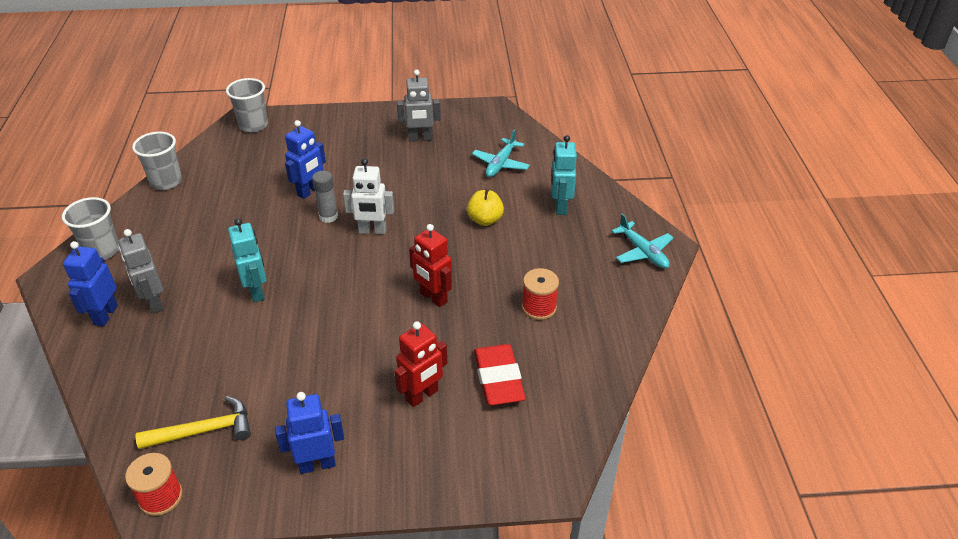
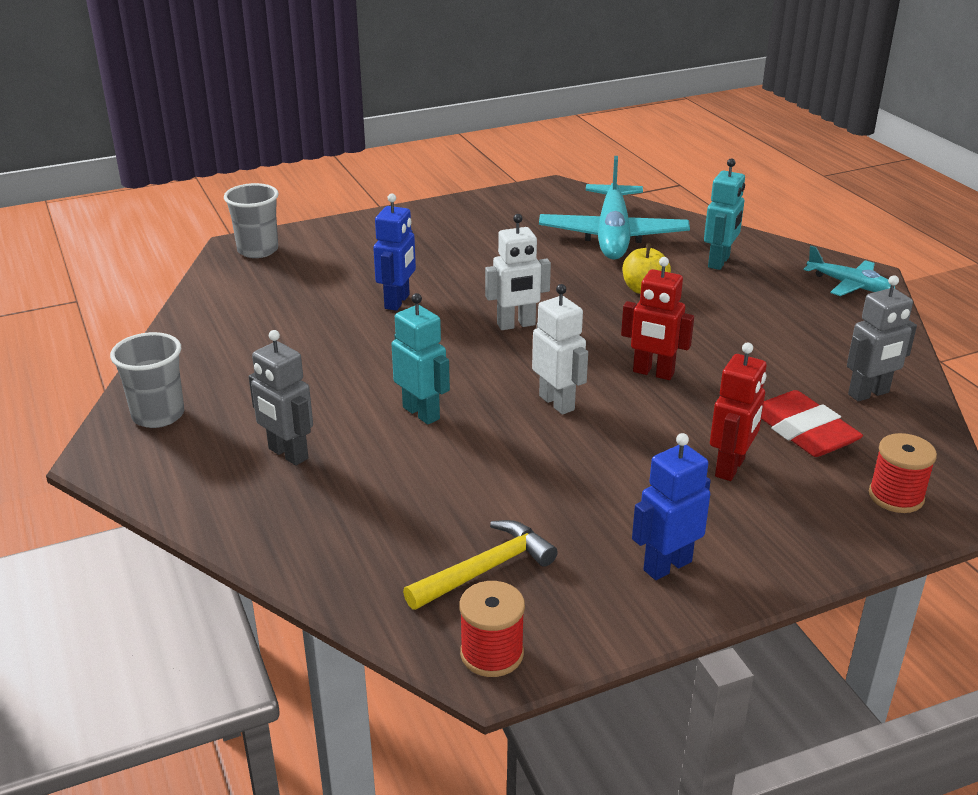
camera: 20 degrees left, 10 degrees down
(105, 315) = (227, 482): blue robot -> none
(166, 182) = (186, 327): grey cup -> none
(328, 216) = (446, 321): grey glue stick -> none
(349, 306) = (557, 403): none -> white robot
(420, 139) = (492, 228): grey robot -> grey robot (869, 394)
(501, 164) = (613, 236): turquoise plane -> turquoise plane, size x1.89
(539, 307) = (785, 356): red spool -> red spool (896, 496)
(560, 206) = (719, 262): turquoise robot -> turquoise robot turned 135 degrees counterclockwise

